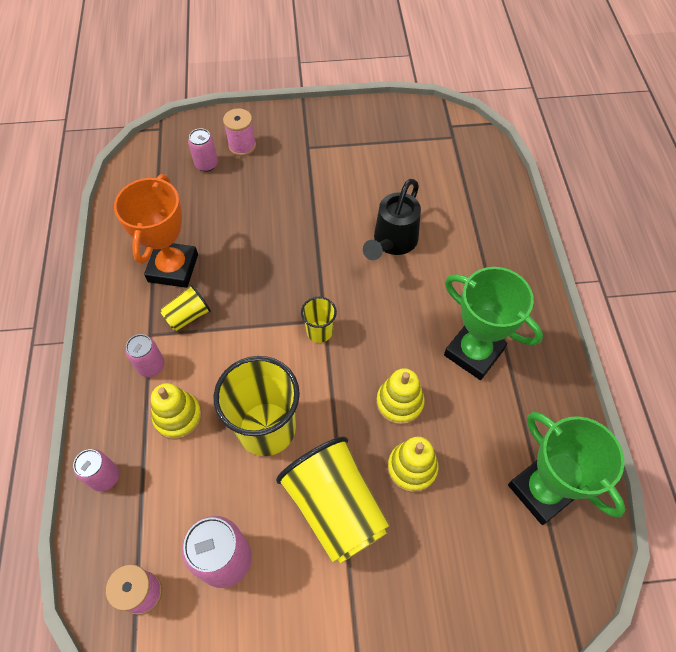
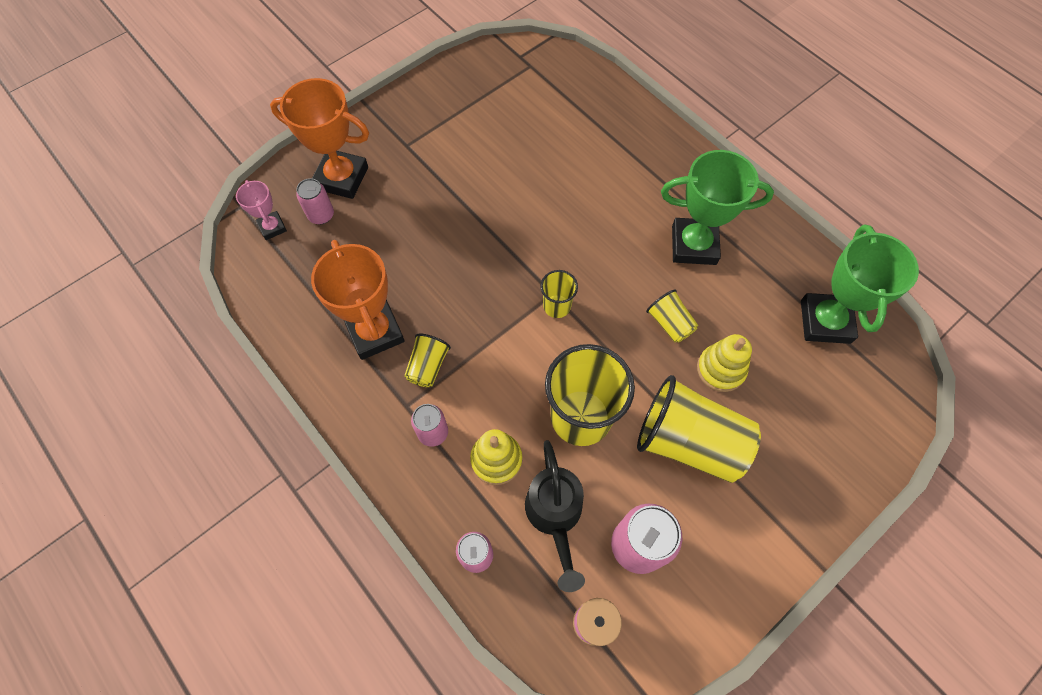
camera: 35 degrees left, 5 degrees up
(168, 154) = (272, 227): none -> pink trophy
(242, 146) = (341, 178): pink spool -> orange trophy
(392, 242) = (555, 191): black watering can -> black watering can (555, 516)
(399, 402) = (670, 323): yellow stacking toy -> yellow cup
(542, 490) = (825, 321): green trophy -> green trophy turned 75 degrees clockwise

